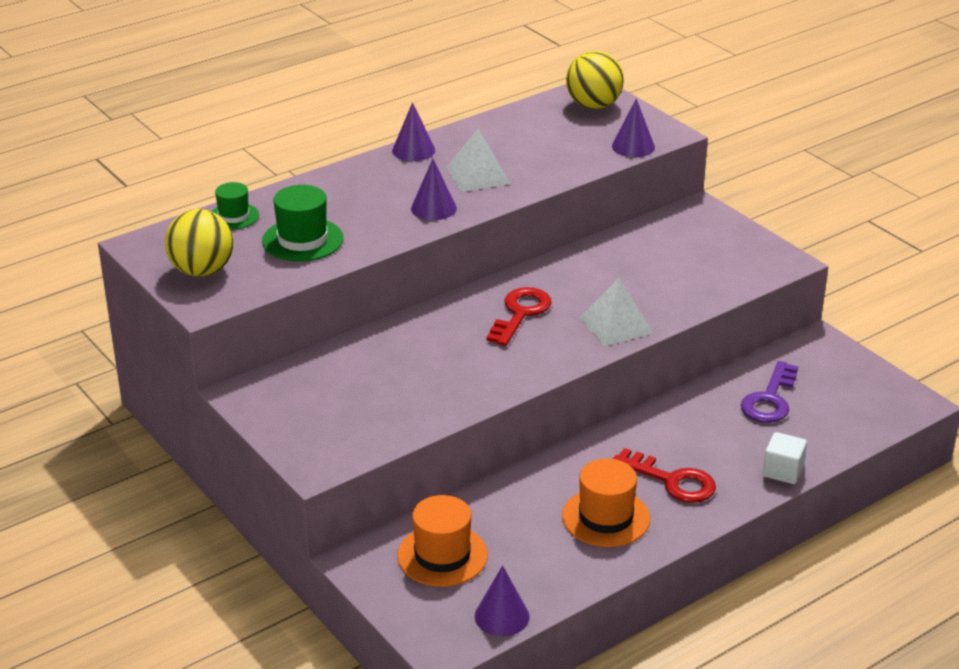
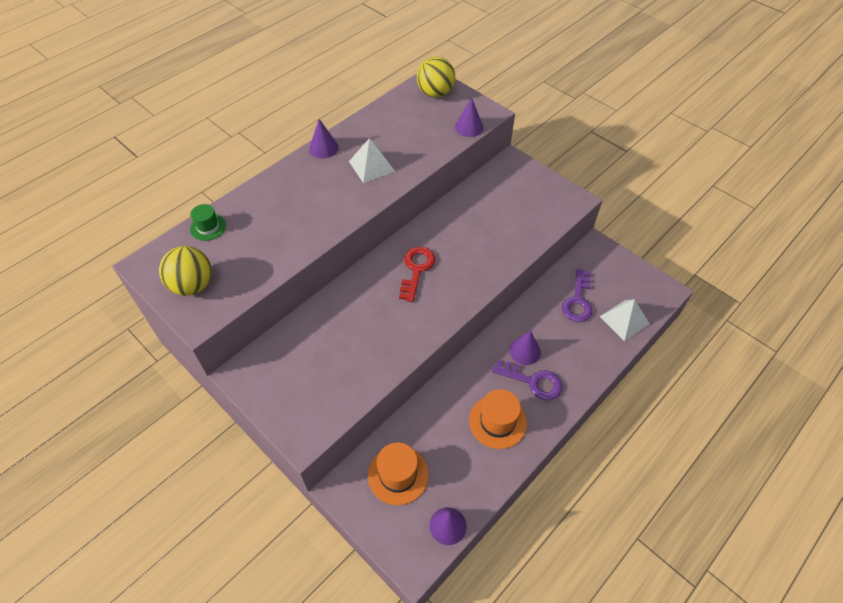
camera: 10 degrees left, 20 degrees up
(302, 240) = (261, 244): green hat -> none
(433, 208) = (347, 201): purple cone -> purple cone (525, 351)
(616, 325) = (481, 271): white pyramid -> white pyramid (624, 320)
(672, 481) = (533, 381): red key -> purple key
(783, 471) = (599, 362): white cube -> none

